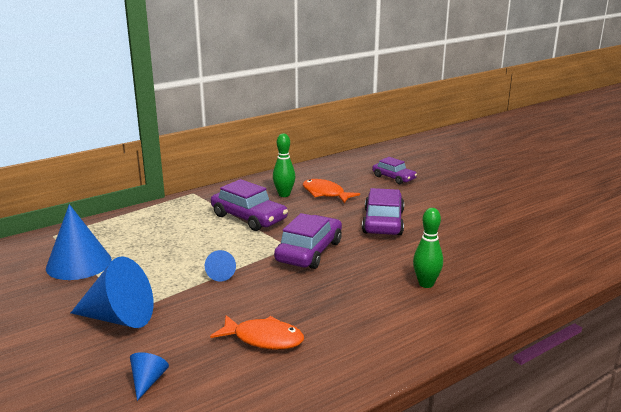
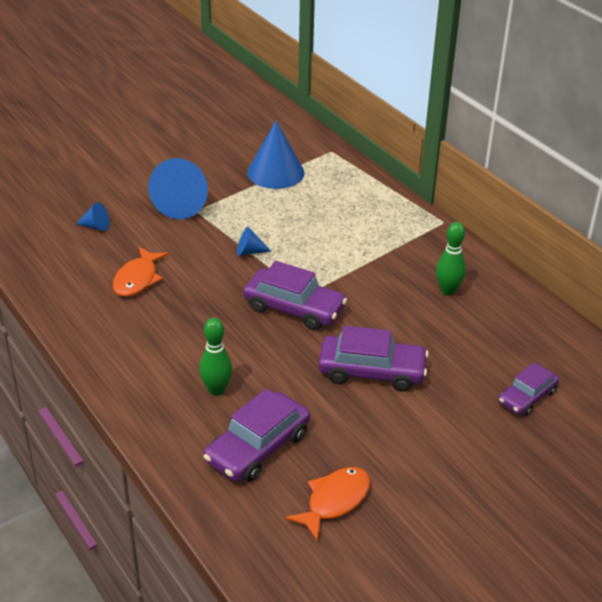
camera: 90 degrees right, 15 degrees up
(249, 218) = (378, 265): purple car -> purple car (257, 447)
(325, 193) = (456, 326): orange fish -> orange fish (334, 501)

